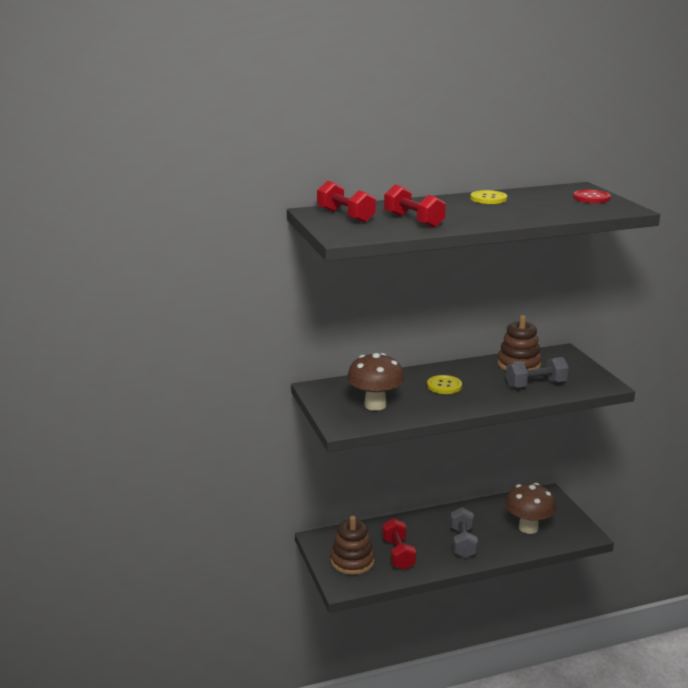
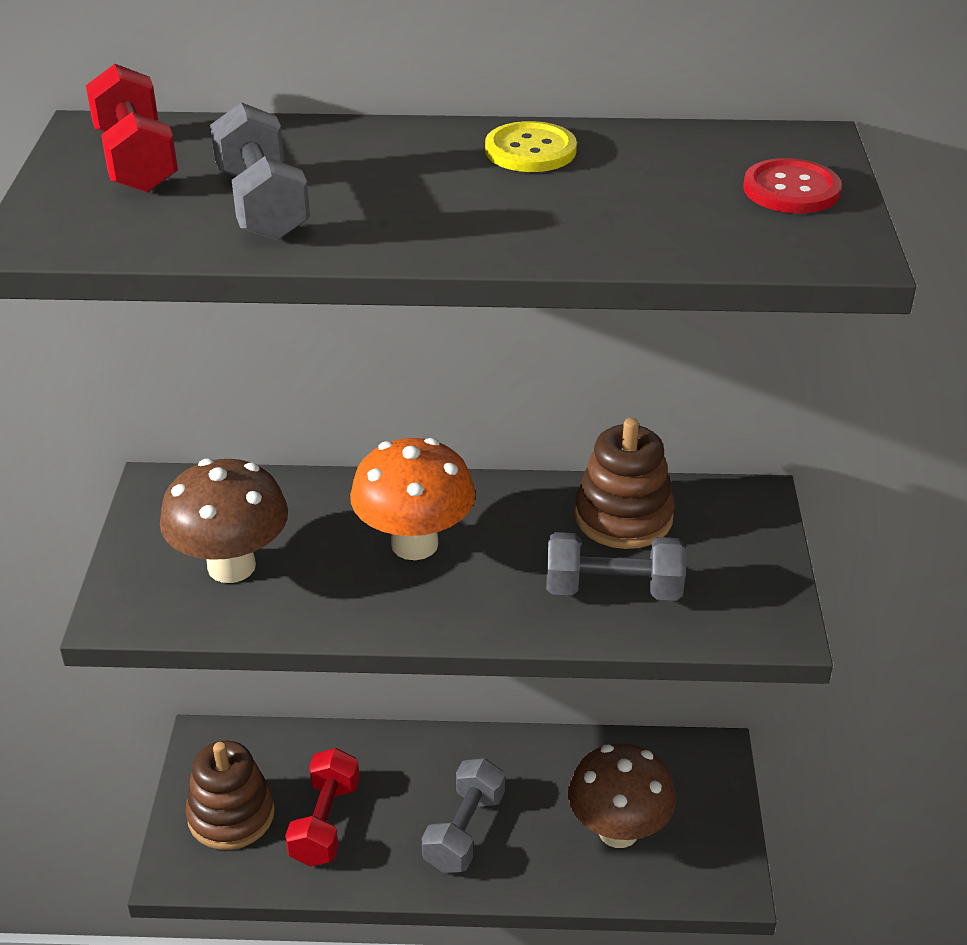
camera: 20 degrees right, 15 degrees up
(413, 221) = (262, 205): red dumbbell -> grey dumbbell
(444, 386) = (414, 544): yellow button -> orange mushroom

